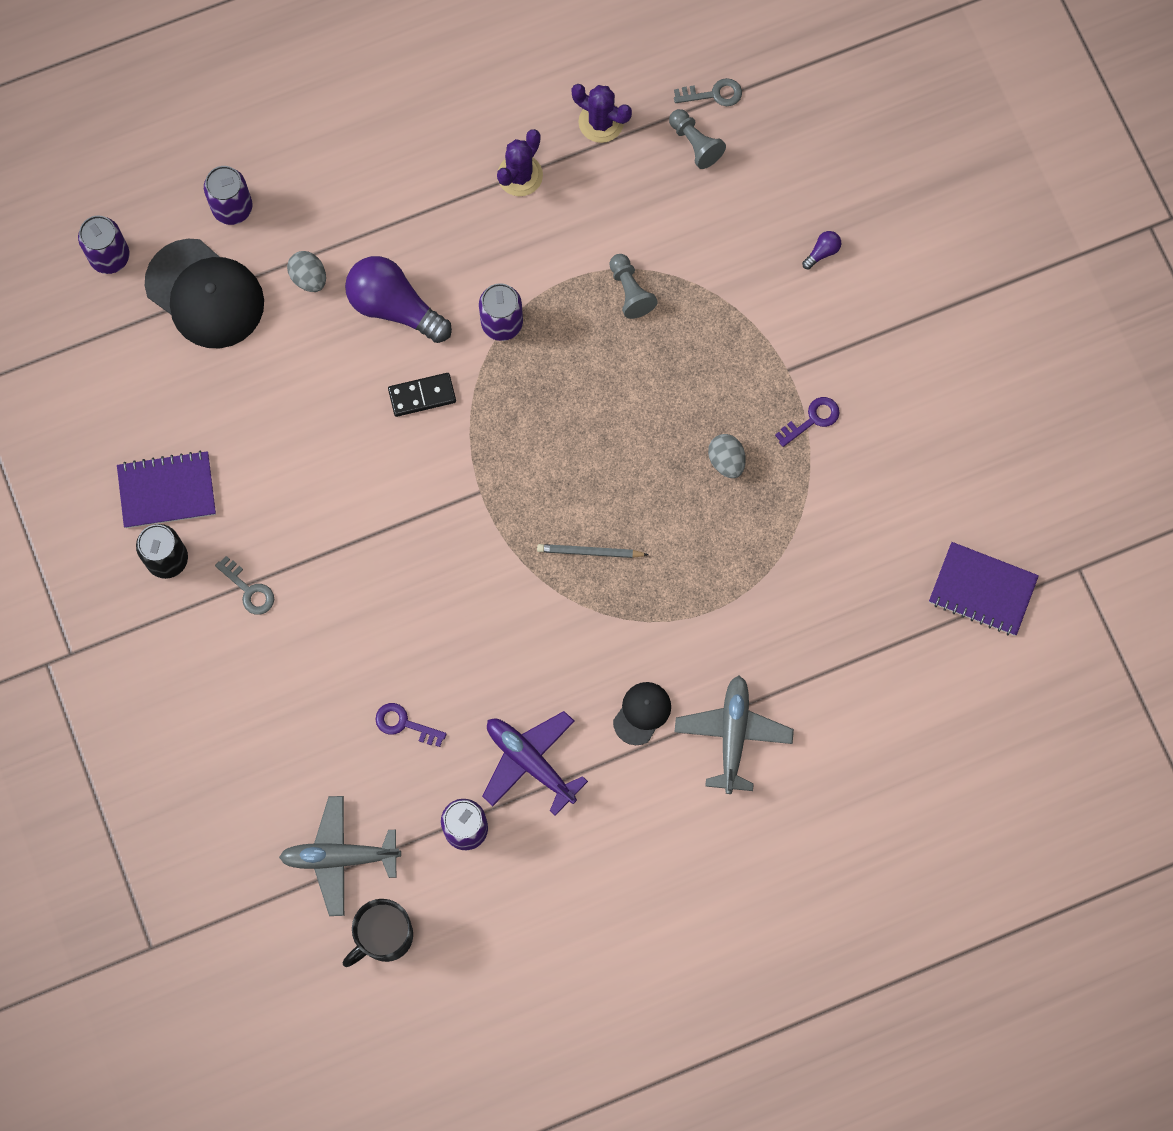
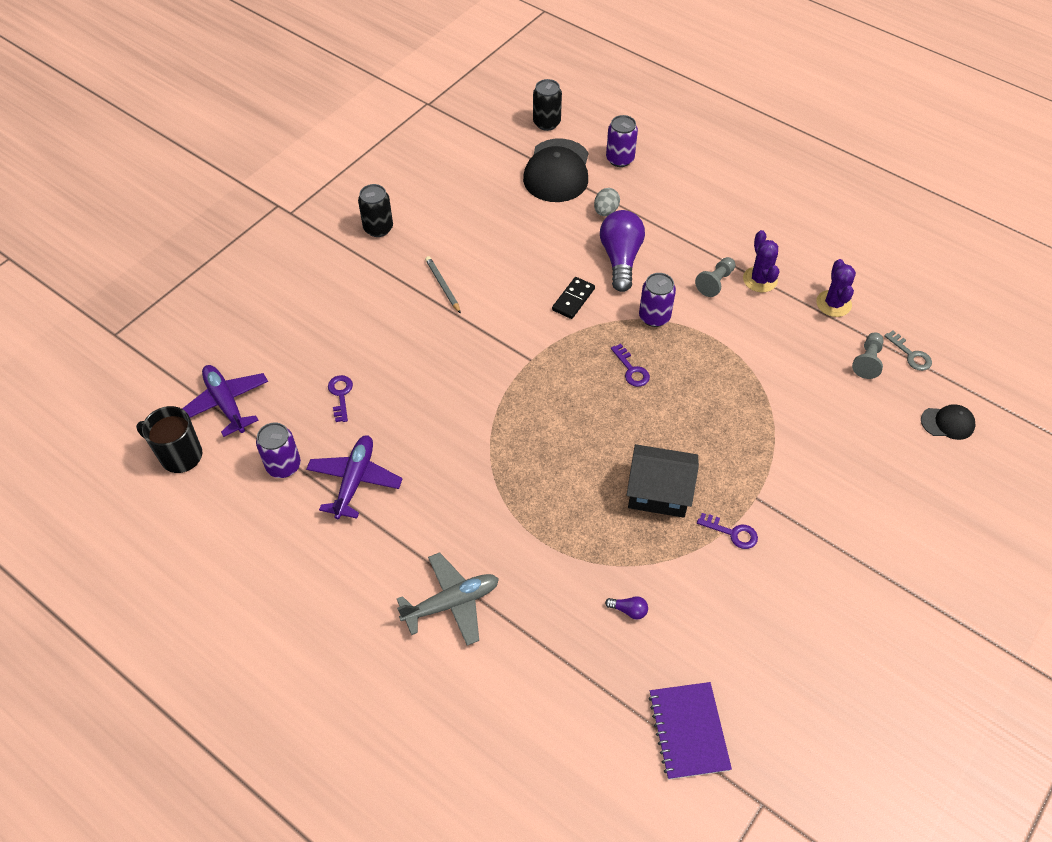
camera: 60 degrees right, 20 degrees down
(110, 257) = (546, 123): purple can -> black can
(167, 491) = (422, 209): purple notebook -> none
(249, 590) = (383, 274): grey key -> none
(339, 857) = (226, 403): grey plane -> purple plane
(422, 396) = (573, 299): black domino -> black domino turned 75 degrees clockwise
(520, 175) = (760, 279): purple cactus -> purple cactus turned 75 degrees clockwise
(559, 393) = (631, 370): none -> purple key
(590, 552) = (532, 442): grey pencil -> grey pencil (442, 285)
(630, 291) = (734, 375): grey pawn -> grey pawn (715, 282)
(642, 713) = (432, 533): black cap -> black cap (947, 423)
(726, 461) = (659, 492): grey egg -> black house
(822, 252) = (861, 475): purple light bulb -> purple light bulb (628, 610)

